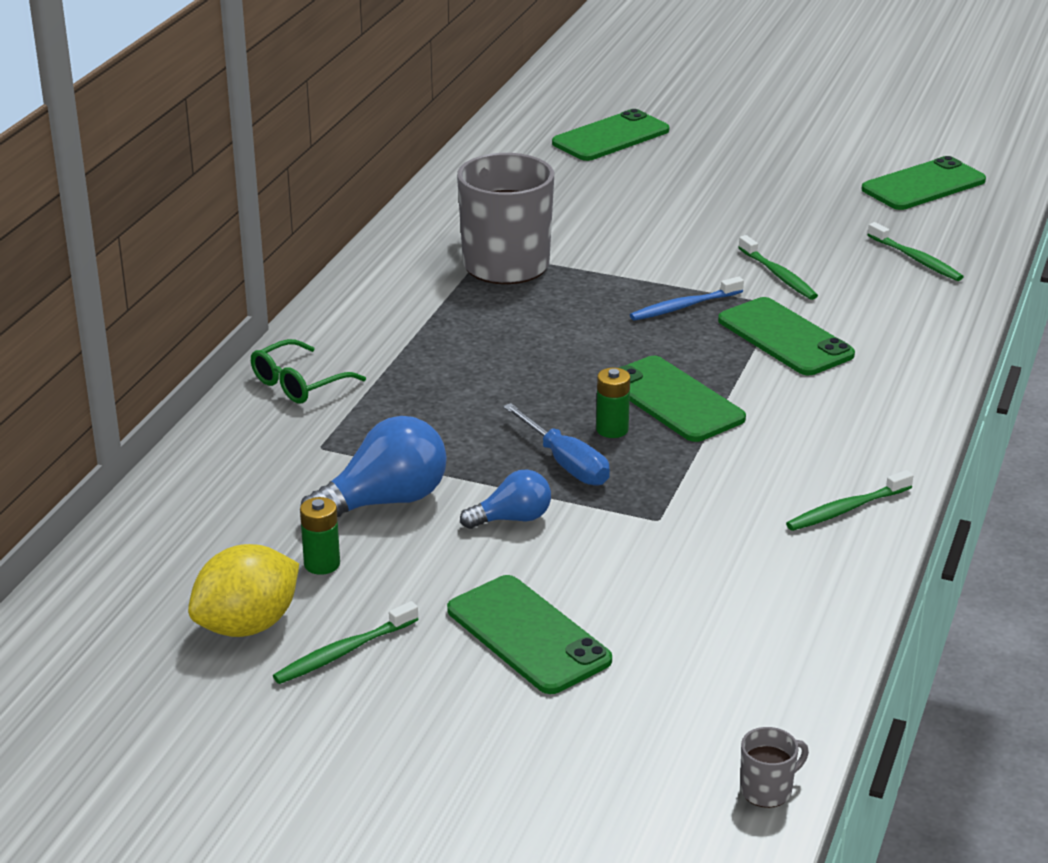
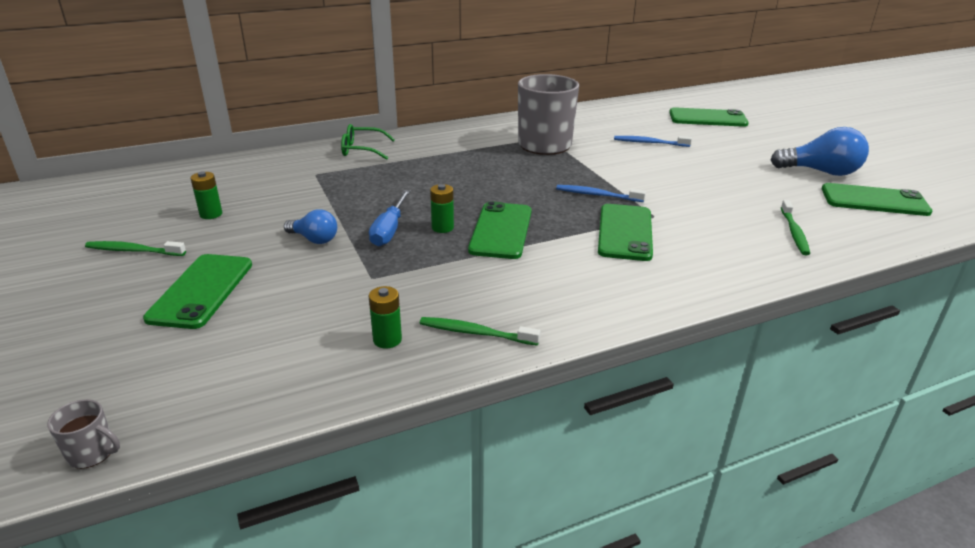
camera: 45 degrees right, 0 degrees up
(247, 625) = (135, 220): yellow lemon -> none
(384, 502) = (287, 205): blue light bulb -> blue light bulb (821, 172)
(612, 206) = (649, 143): none -> blue toothbrush
(778, 275) = (682, 204): green toothbrush -> none
(792, 561) = (387, 340): none -> green battery

